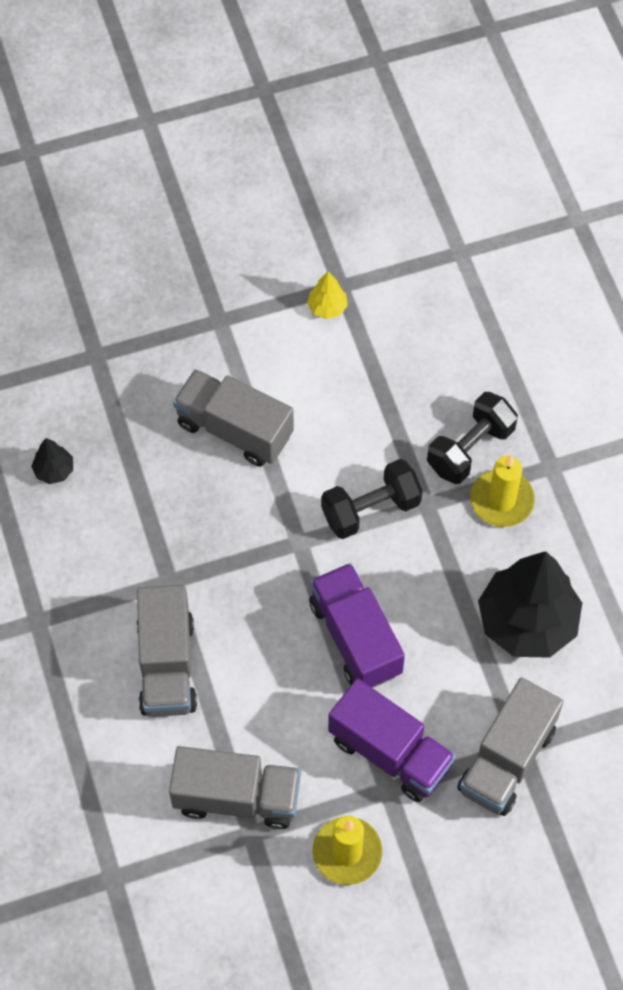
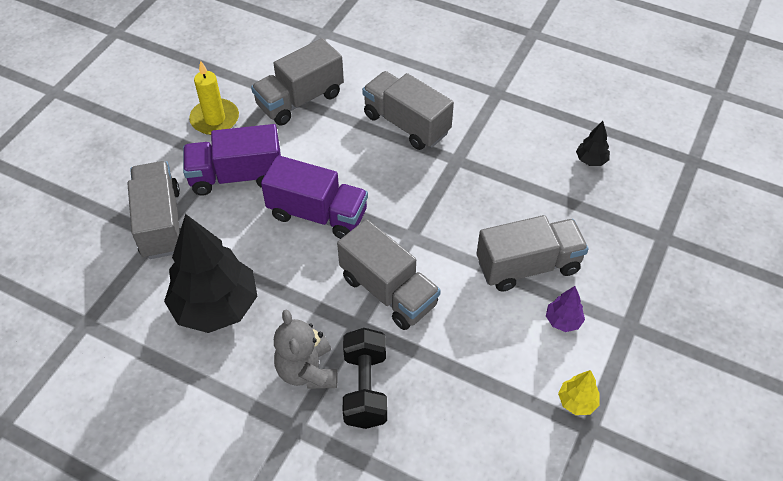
camera: 135 degrees right, 10 degrees down
(263, 366) = (563, 321): none -> purple tree
(371, 509) = (388, 291): black dumbbell -> grey truck
(501, 500) = (307, 371): yellow candle -> grey teddy bear

